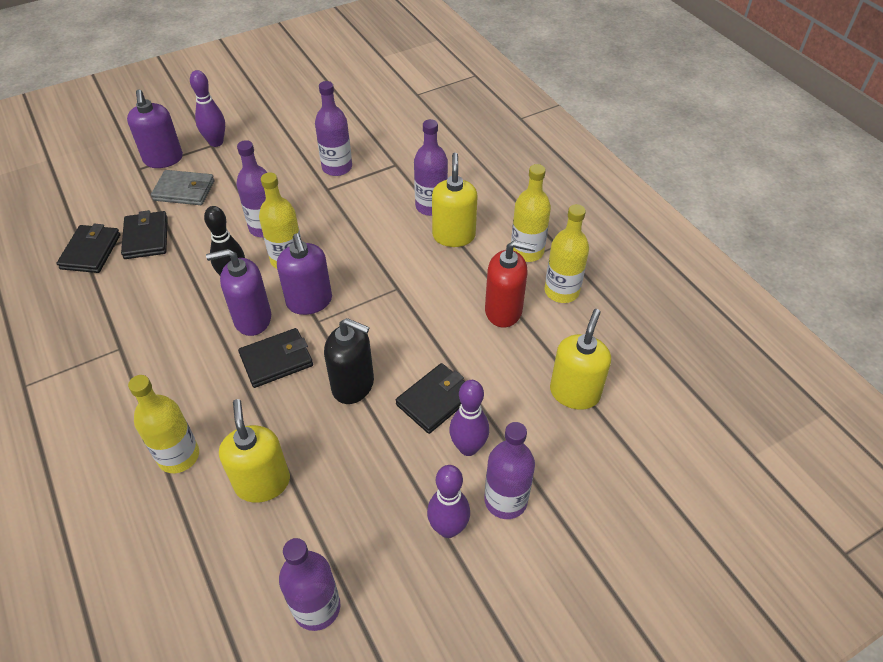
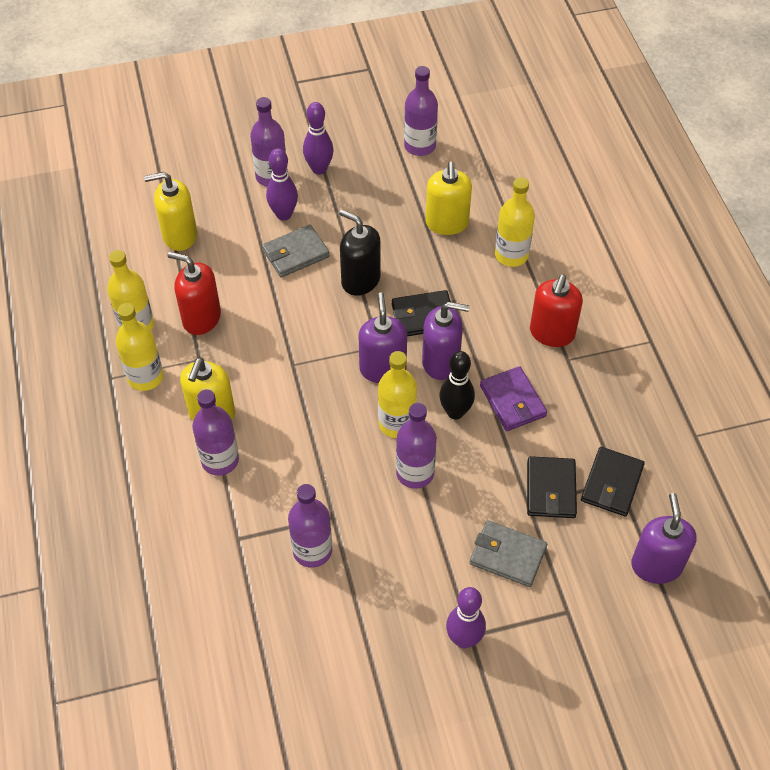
camera: 165 degrees left, 5 degrees up
(135, 371) = (552, 333): none -> red soap dispenser
(163, 159) = (535, 622): purple soap dispenser -> purple soap dispenser (656, 565)
(179, 298) = (512, 401): none -> purple wallet
(435, 400) = (295, 254): black wallet -> grey wallet
(574, 393) = (179, 235): yellow soap dispenser -> yellow soap dispenser turned 45 degrees clockwise

